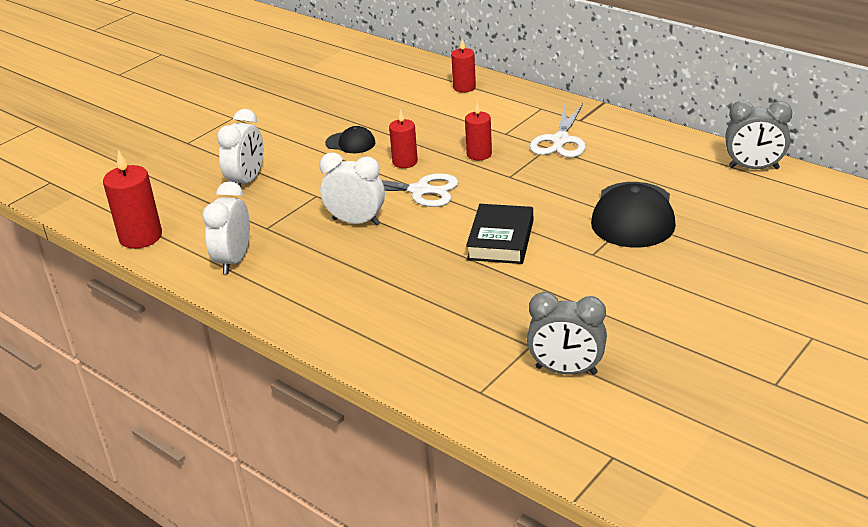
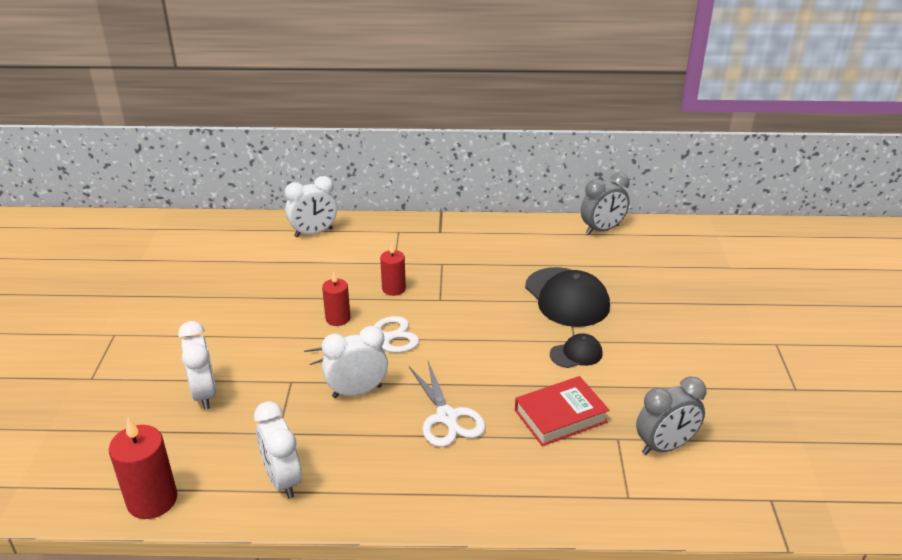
camera: 40 degrees left, 0 degrees up
(350, 143) = (267, 318): black cap -> black cap (576, 354)
(464, 87) = (314, 233): red candle -> white clock
(500, 240) = (495, 358): black book -> none
(500, 307) = (560, 416): none -> red book
(560, 140) = (445, 254): white scissors -> white scissors (447, 417)

